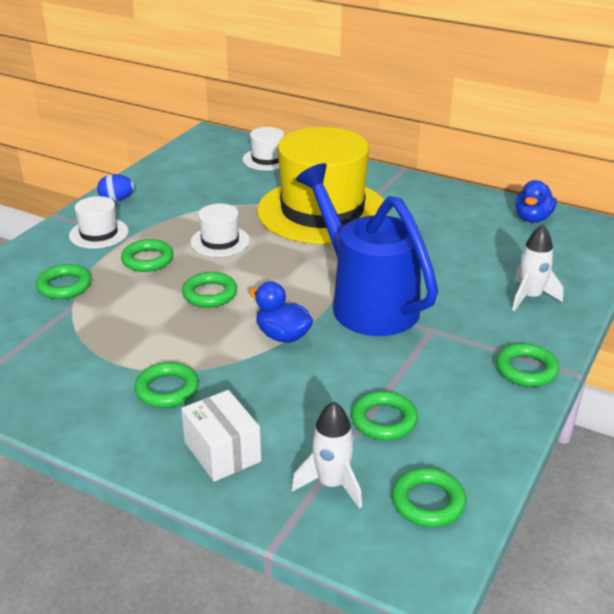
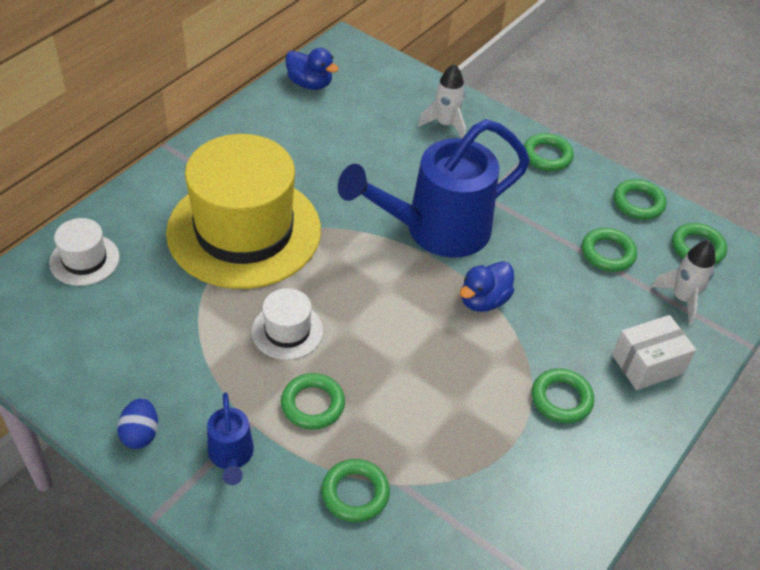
camera: 85 degrees left, 15 degrees up
(99, 233) = (231, 456): white hat -> blue watering can
(210, 294) = (399, 351): green ring -> green ring (638, 203)

